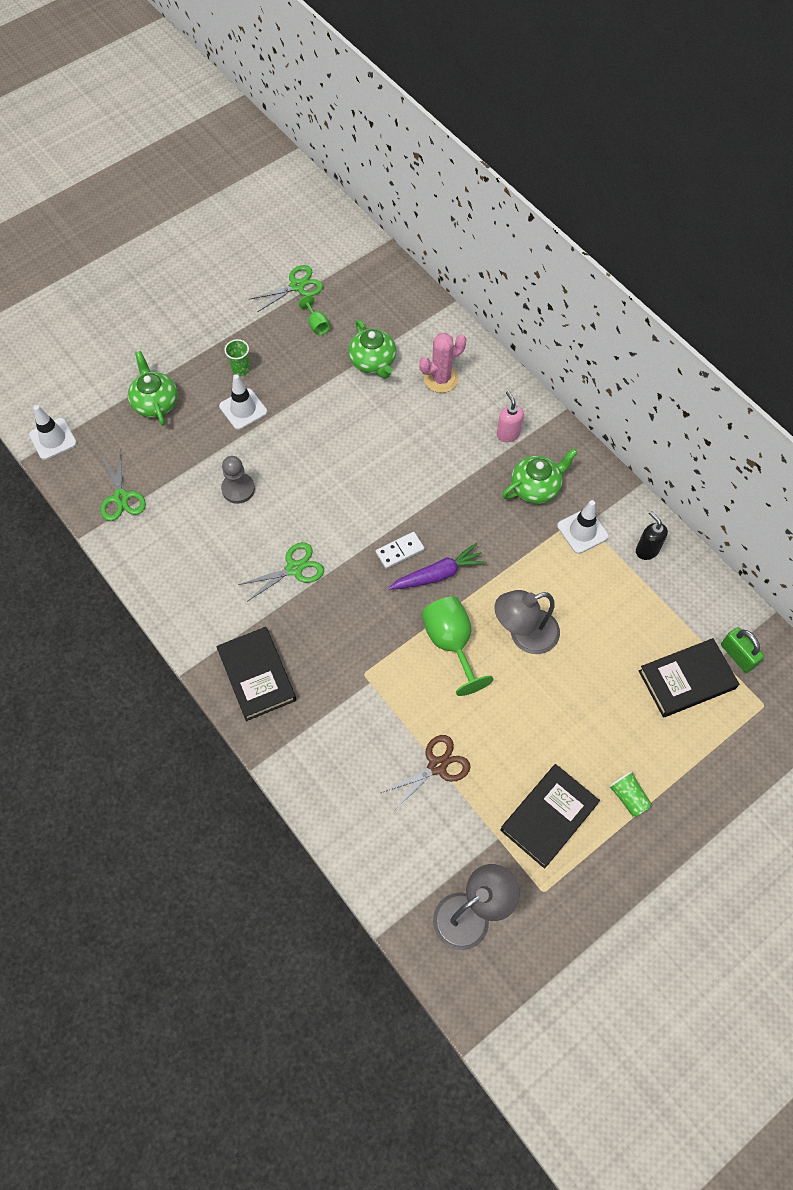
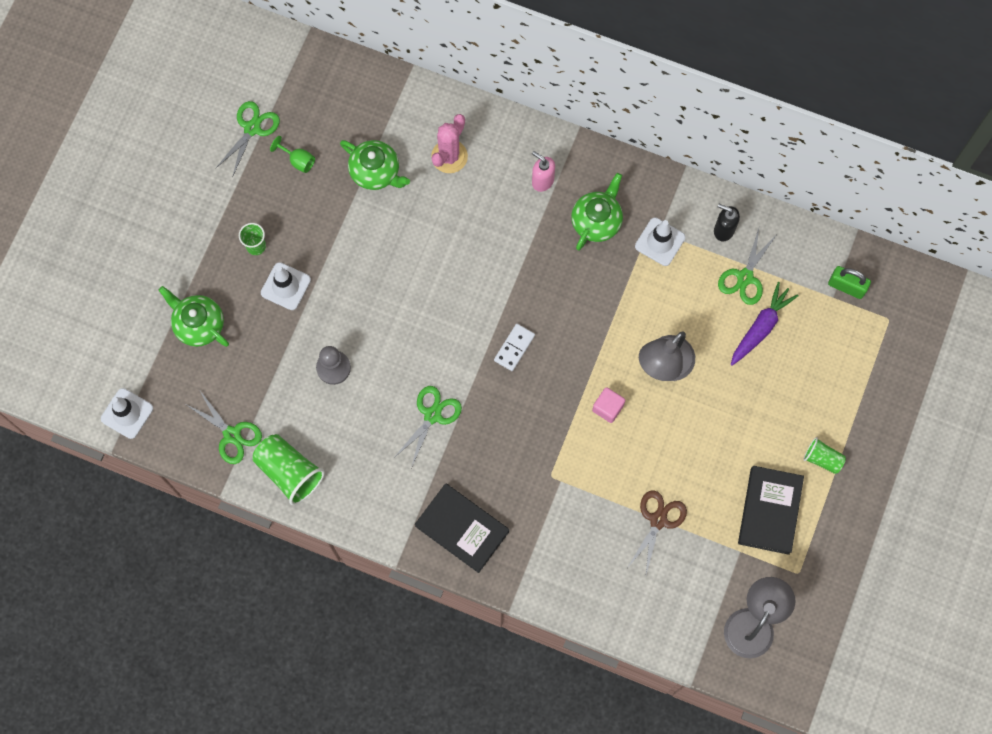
camera: 30 degrees left, 10 degrees up
(145, 550) = (289, 472): none -> green cup
(438, 574) = (560, 351): purple carrot -> purple carrot (761, 327)
(451, 643) = (608, 408): green goblet -> pink cube
(644, 599) = (745, 277): none -> green scissors
(686, 679) = (816, 331): black book -> none

